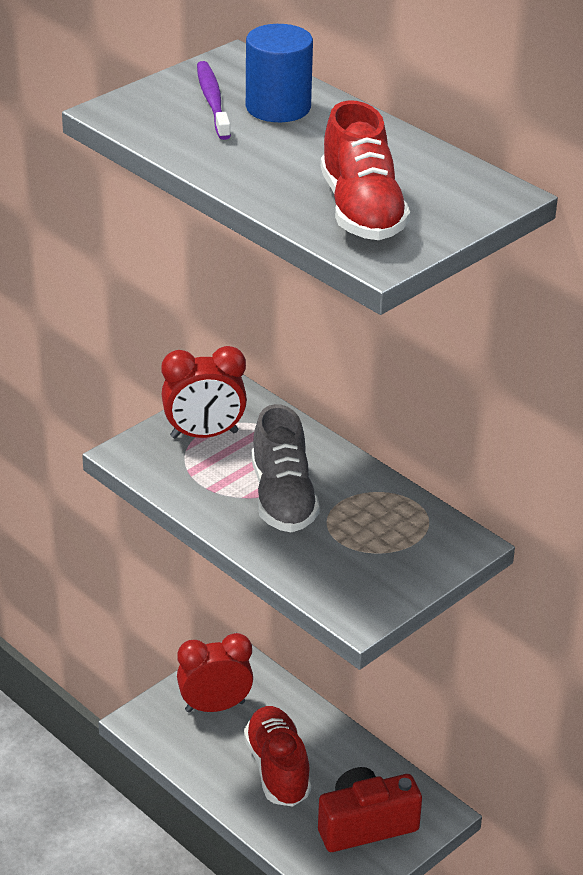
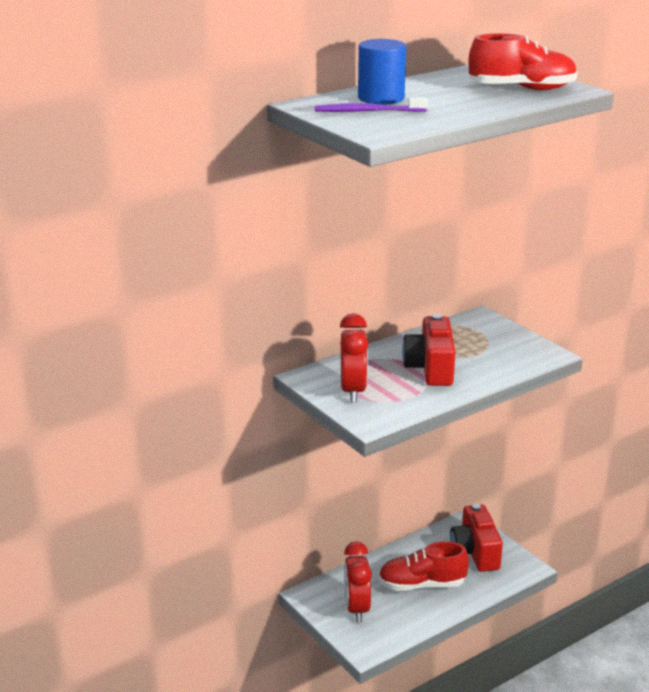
camera: 80 degrees left, 10 degrees down
(283, 498) = (430, 368): grey shoe -> red camera

